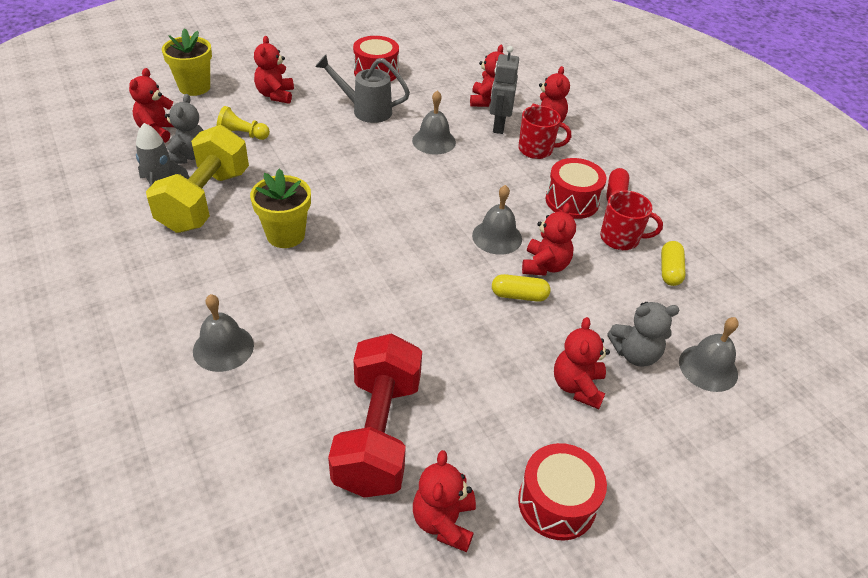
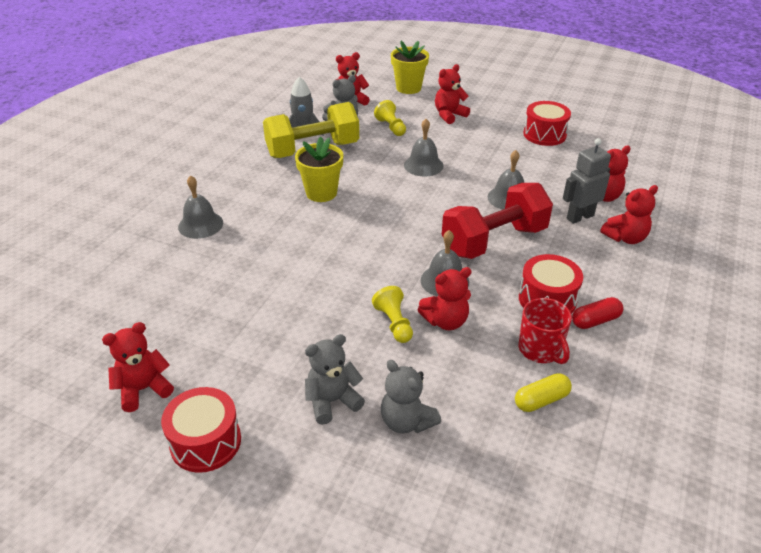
camera: 55 degrees right, 5 degrees down
(365, 110) = (493, 153): grey watering can -> none
(378, 433) = (191, 322): red dumbbell -> red dumbbell (494, 240)
(519, 295) = (394, 323): yellow capsule -> yellow pawn
(536, 150) = (582, 250): red mug -> none
(577, 386) = (332, 401): red teddy bear -> grey teddy bear
(708, 368) = (445, 480): grey bell -> grey bell (423, 165)

